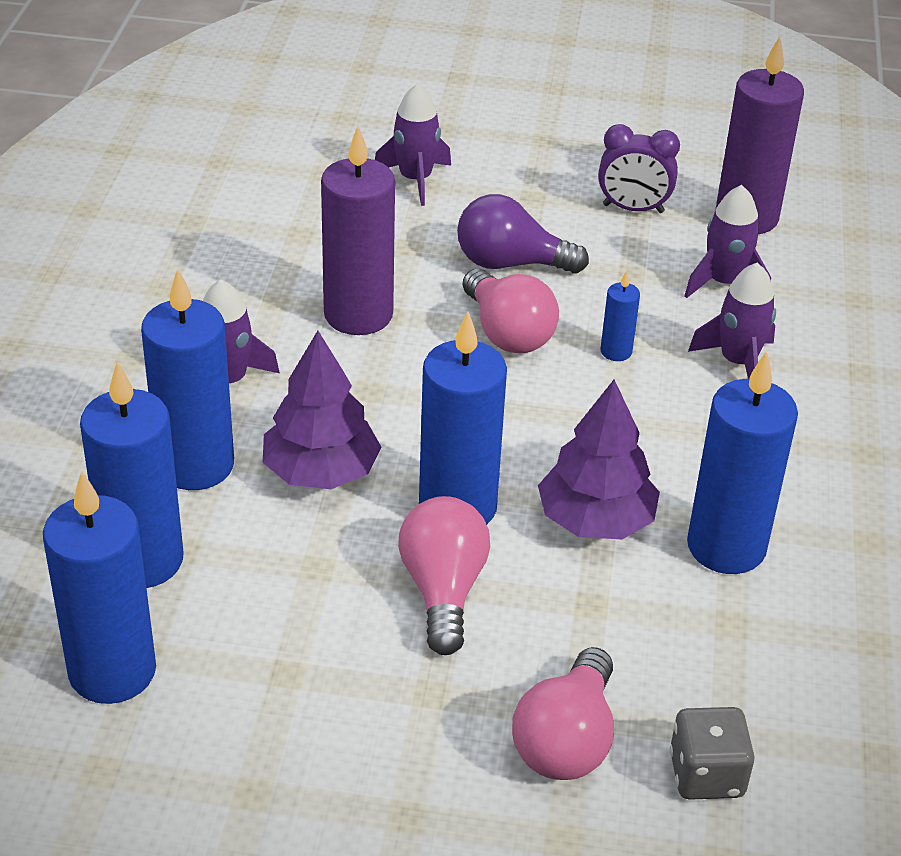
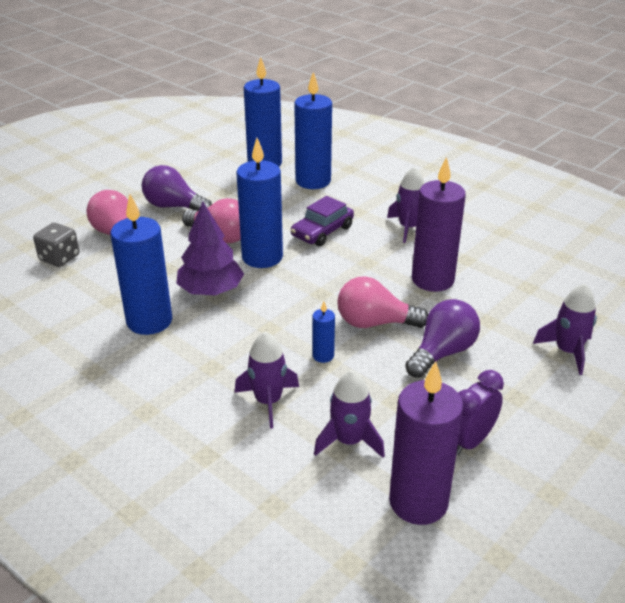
camera: 125 degrees right, 5 degrees down
(195, 465) = (357, 205): blue candle -> none
(321, 472) = (322, 231): purple tree -> purple car
(400, 718) = (174, 206): none -> purple light bulb

